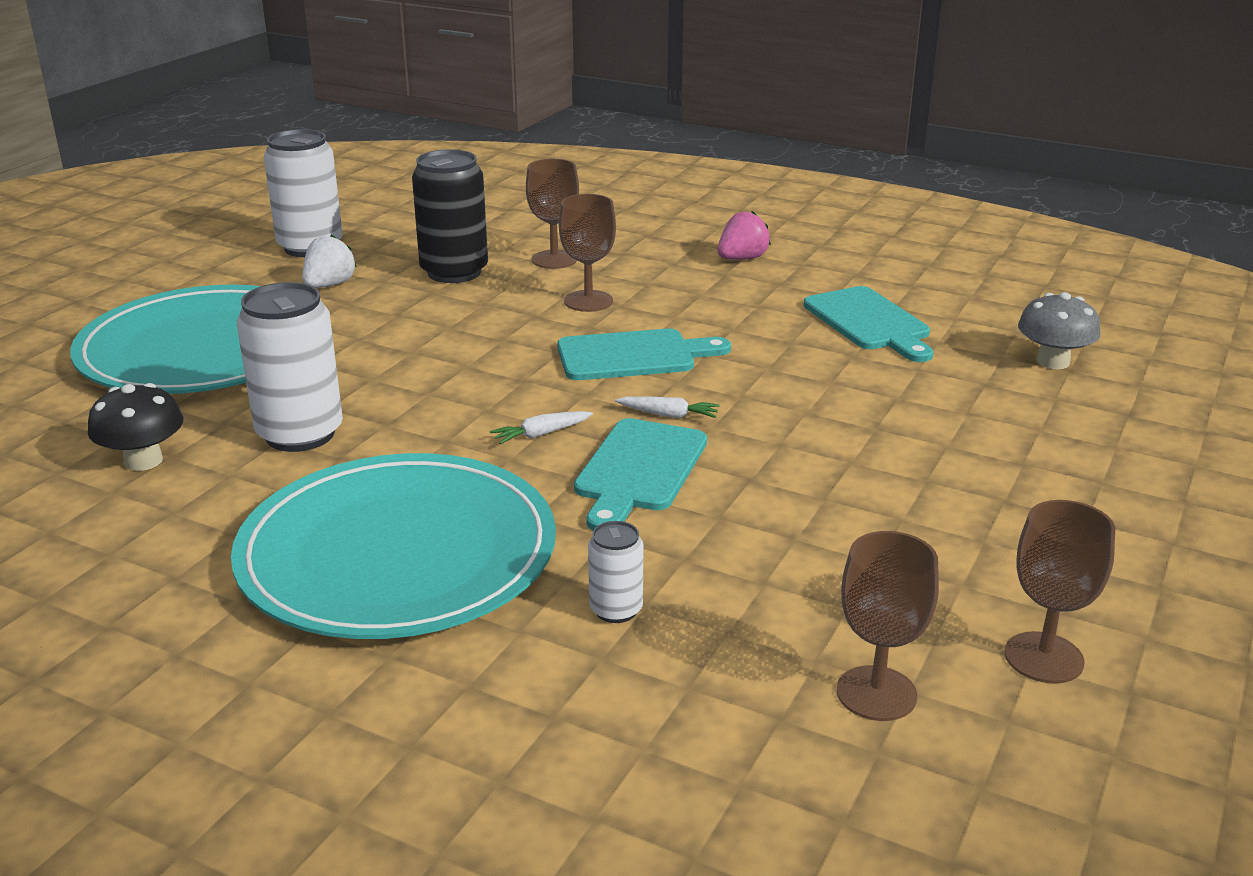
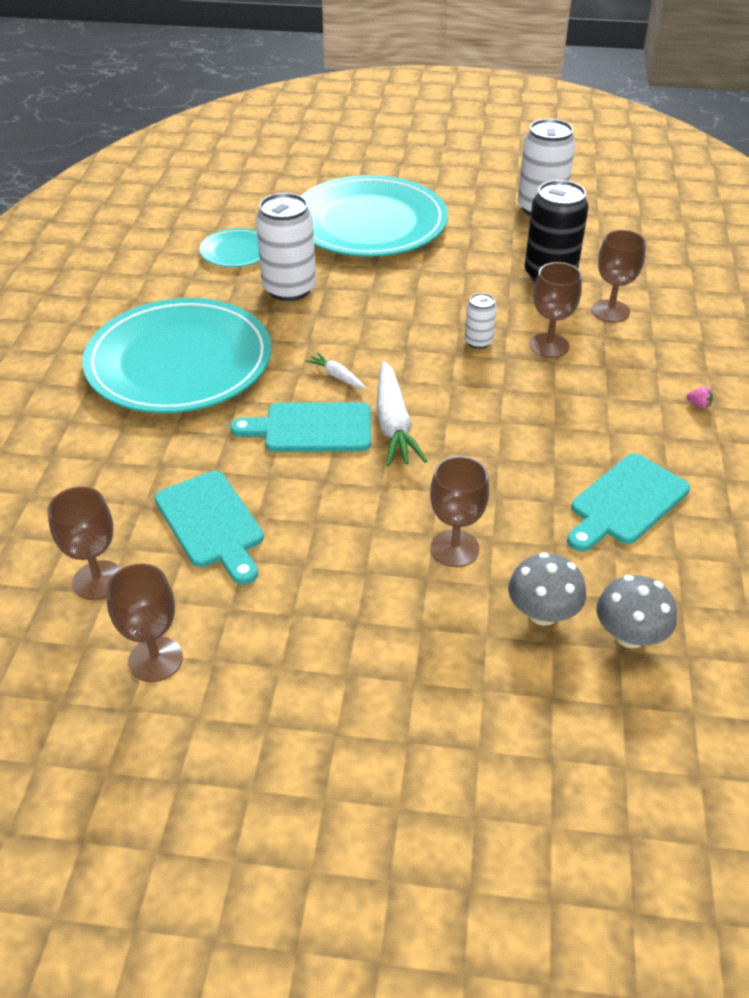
camera: 70 degrees right, 15 degrees up
(143, 461) = (236, 251): black mushroom -> turquoise plate
(329, 285) = (488, 234): white strawberry -> none
(616, 610) = (151, 455): white can -> white can (478, 341)
(633, 356) = (473, 388): turquoise cutting board -> turquoise cutting board (211, 524)
(668, 415) = (393, 424): white carrot -> white carrot, size x2.02
(742, 259) = (698, 405): pink strawberry -> pink strawberry, size x0.48
(905, 420) = (454, 548): none -> brown goblet
(1014, 395) = (542, 613): none -> grey mushroom

